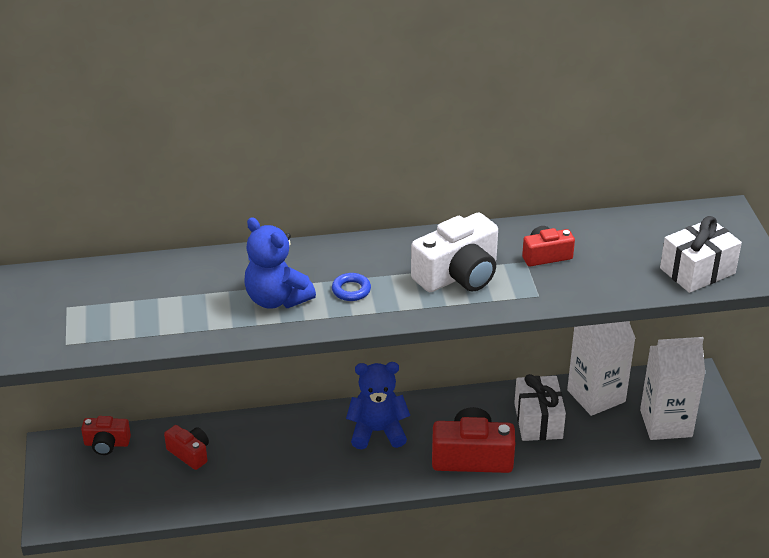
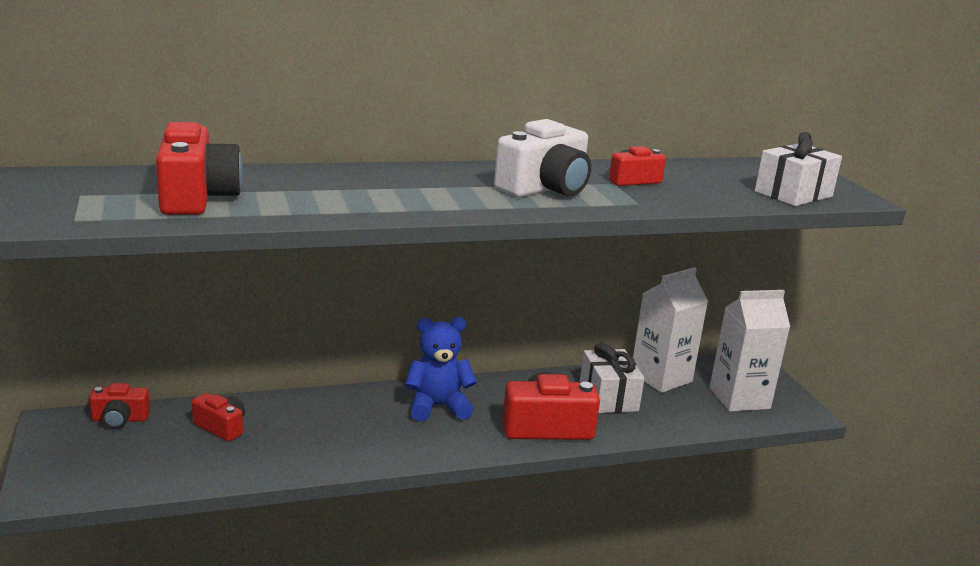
camera: 10 degrees left, 15 degrees down
(157, 306) = (196, 197): none -> red camera
(277, 299) = (342, 197): blue teddy bear -> none
(351, 290) = (428, 194): blue ring -> none

